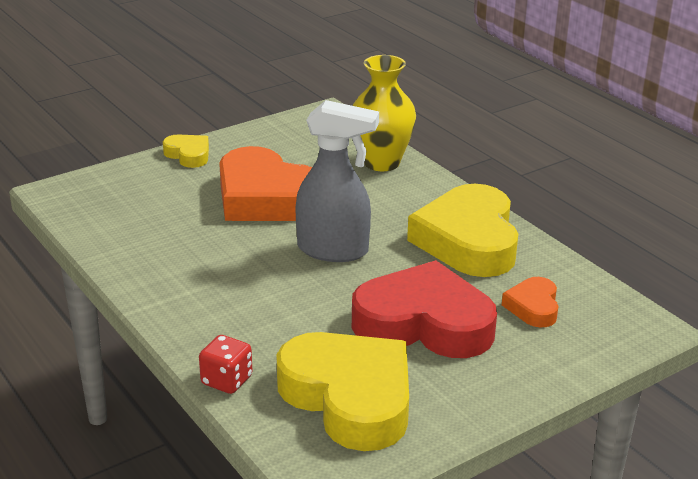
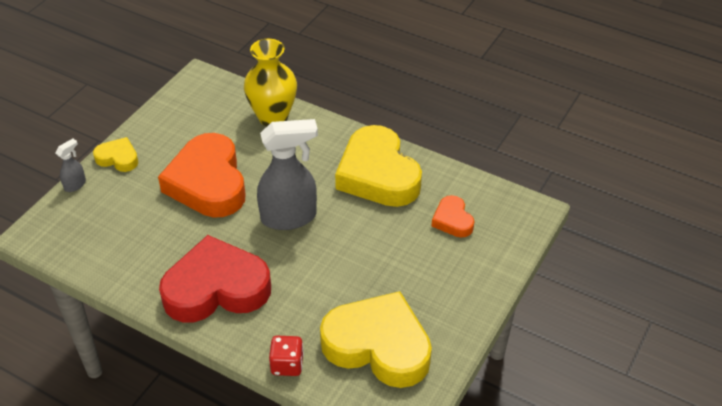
camera: 25 degrees left, 15 degrees up
(128, 164) = (75, 185): none -> grey spray bottle
(266, 198) = (208, 183): orange heart -> orange heart turned 60 degrees clockwise
(424, 323) = (390, 262): red heart -> red heart (216, 288)

